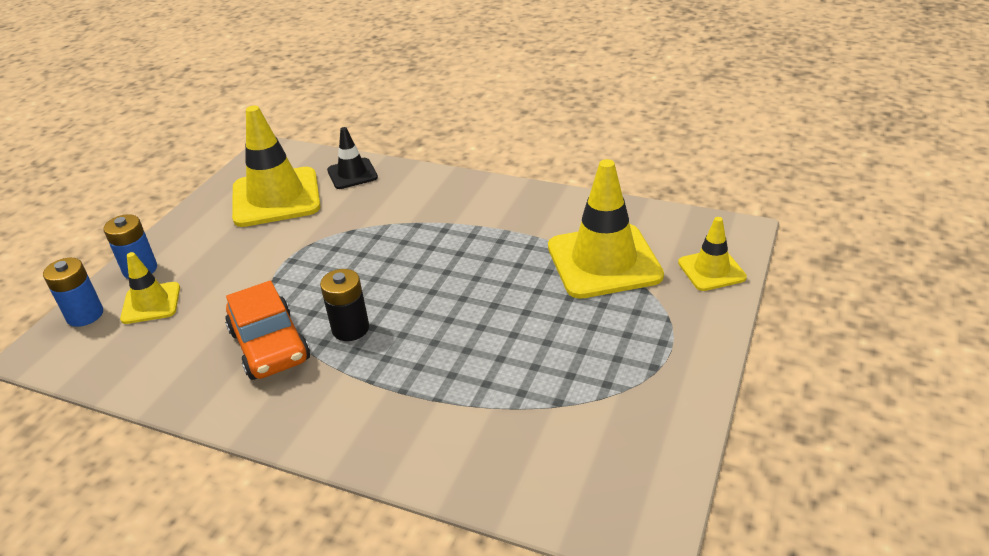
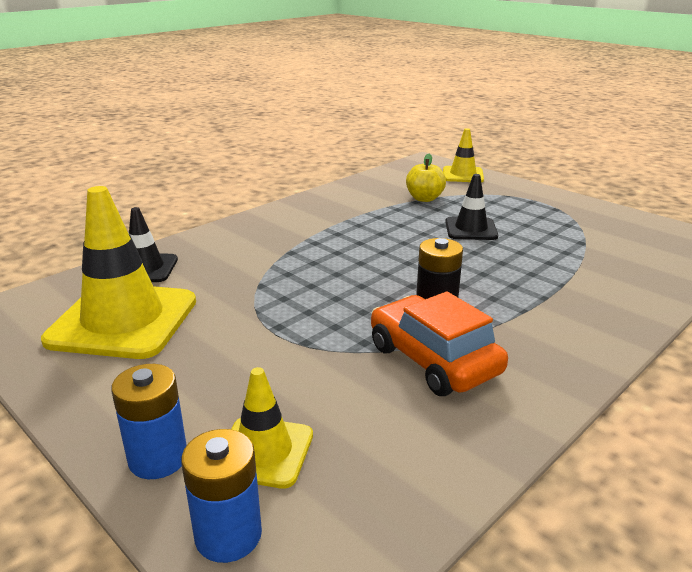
camera: 70 degrees left, 10 degrees down
(270, 346) = (433, 360): orange car -> orange car turned 120 degrees counterclockwise
(539, 312) = (471, 229): none -> black traffic cone
(604, 261) = (424, 198): yellow traffic cone -> yellow apple

